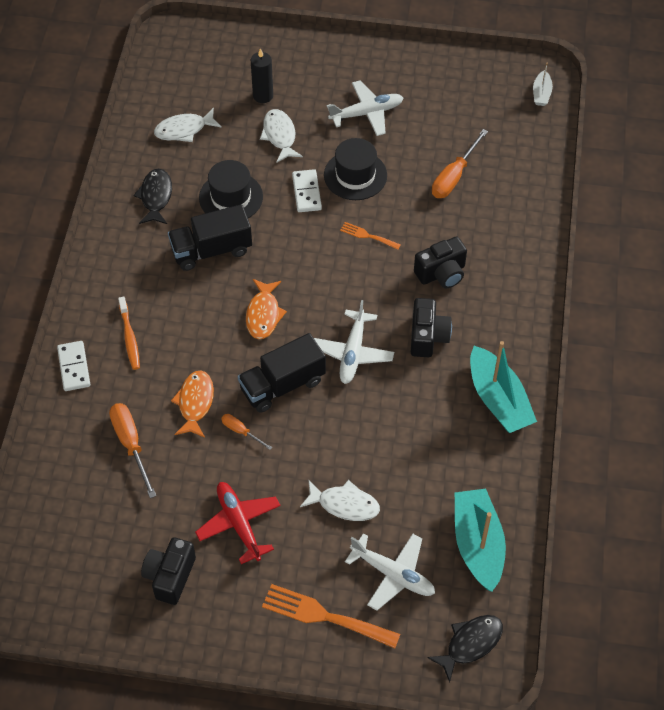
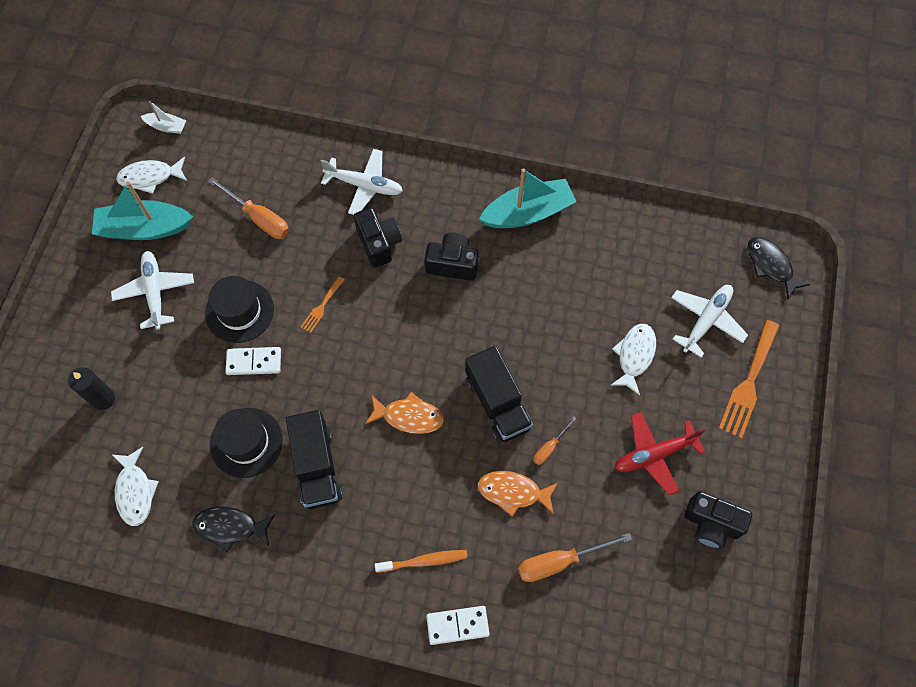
camera: 85 degrees left, 10 degrees up
(280, 136) = (167, 384): white fish -> white fish (150, 177)
(353, 352) = (464, 333): white plane -> white plane (364, 185)
(478, 544) = (676, 248): turquoise boat -> turquoise boat (144, 228)

